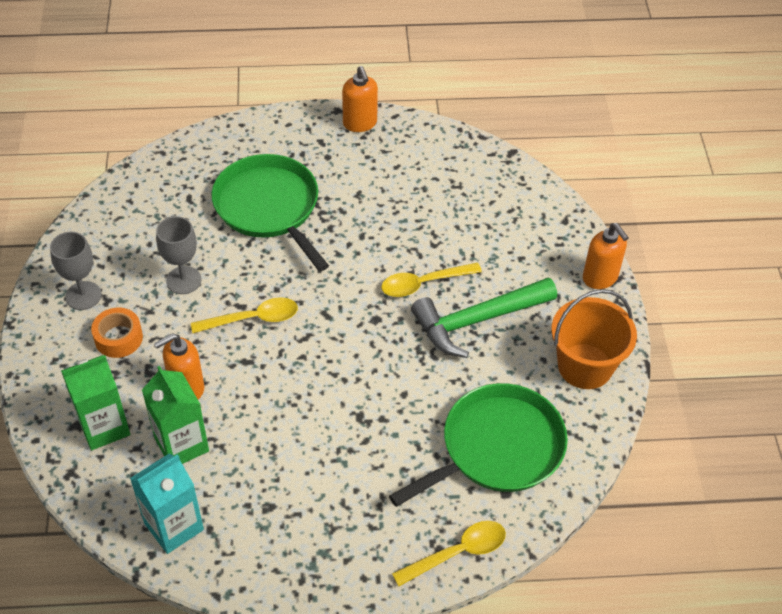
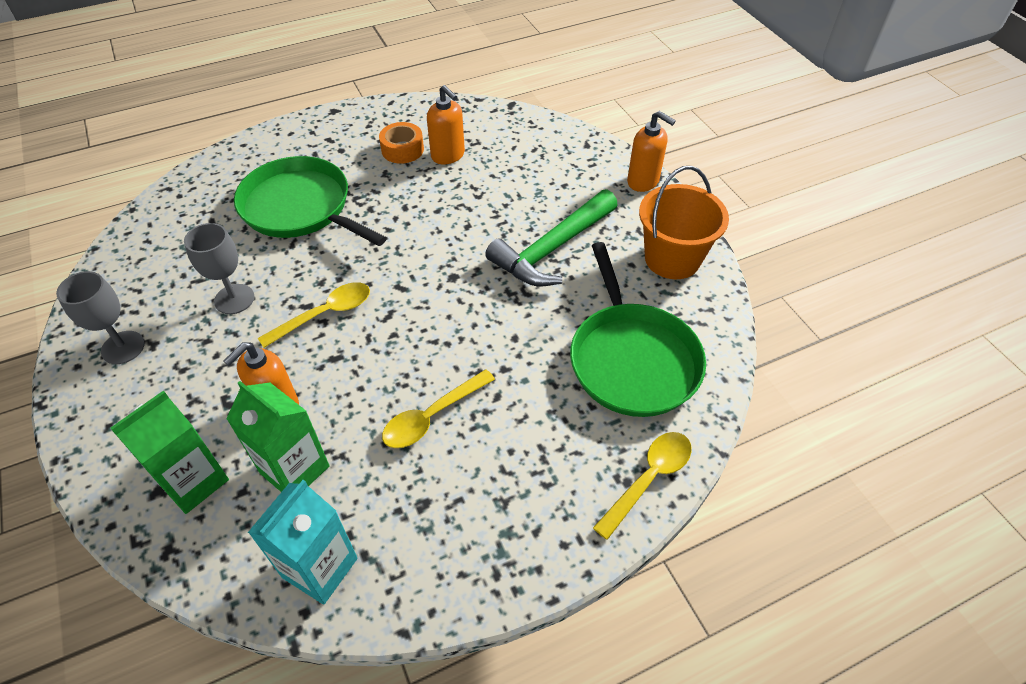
camera: 20 degrees left, 0 degrees up
(118, 338) = (179, 379): orange tape -> orange tape (402, 149)
(360, 123) = (360, 116): orange soap dispenser -> orange soap dispenser (448, 155)
(424, 283) = (485, 231): yellow spoon -> yellow spoon (432, 416)
(497, 448) = (632, 359): green pan -> green pan turned 135 degrees clockwise

